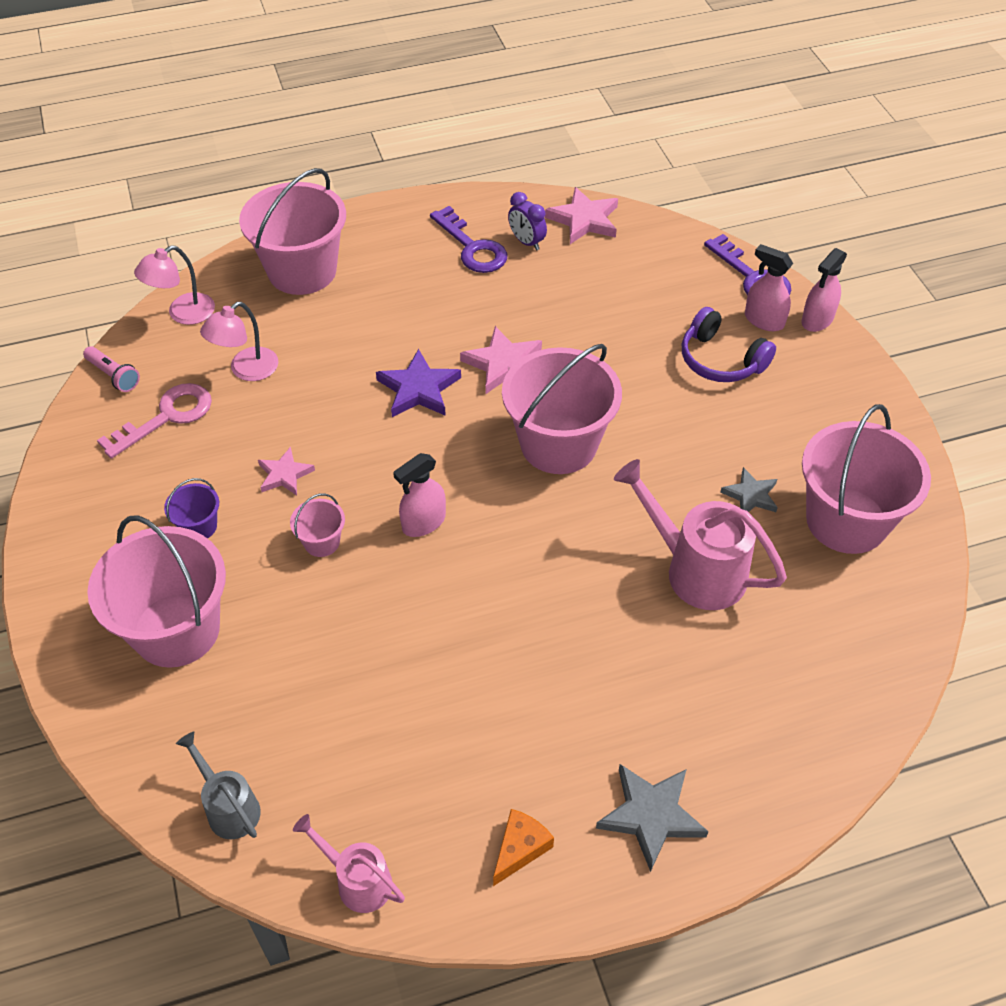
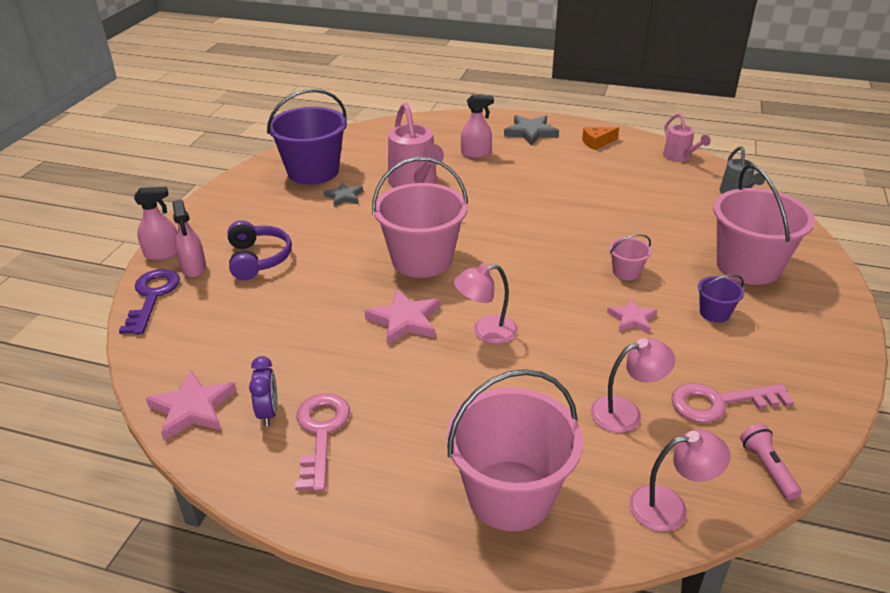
camera: 145 degrees left, 15 degrees down
(419, 389) = (486, 332): purple star -> pink lamp
(423, 522) = (550, 256): pink spray bottle -> pink spray bottle (476, 154)
(472, 247) = (321, 433): purple key -> pink key
(846, 521) = (313, 171): pink bucket -> purple bucket

